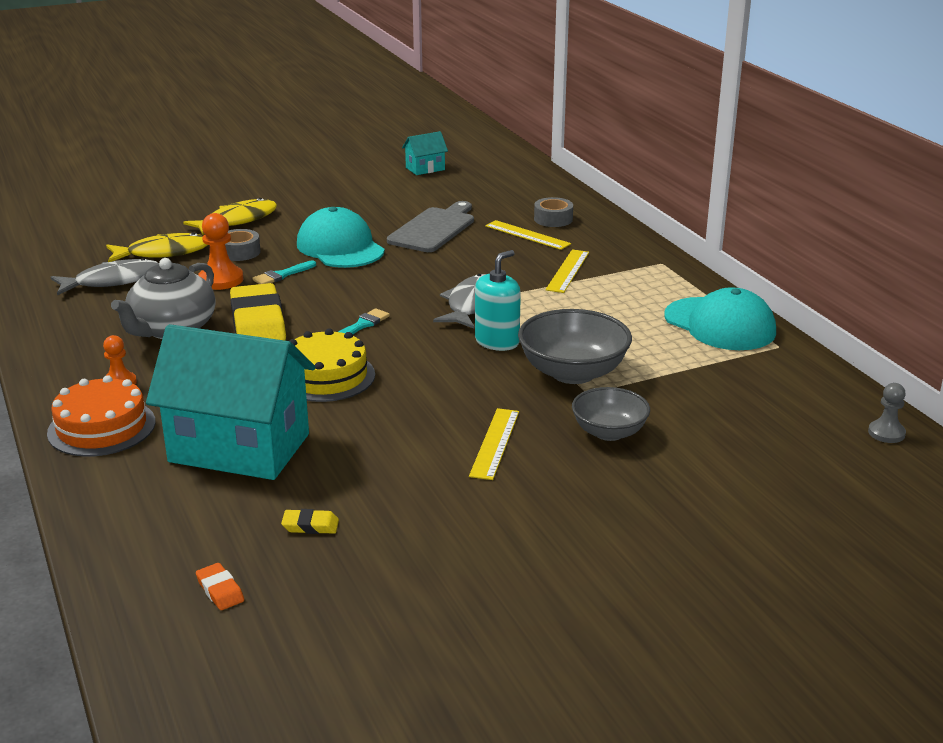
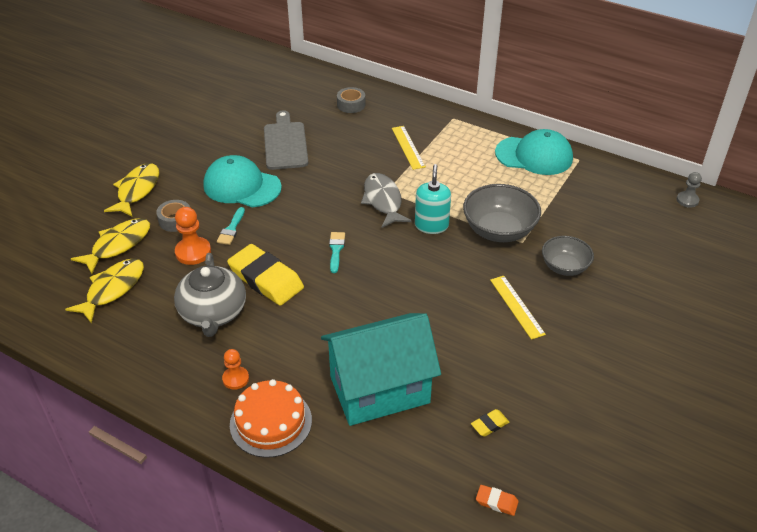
camera: 35 degrees left, 15 degrees up
(112, 281) = (112, 289): grey fish -> yellow fish
(326, 376) = (363, 304): yellow cake -> none
(425, 169) = (215, 88): turquoise house -> none
(527, 235) = (350, 125): yellow ruler -> none

